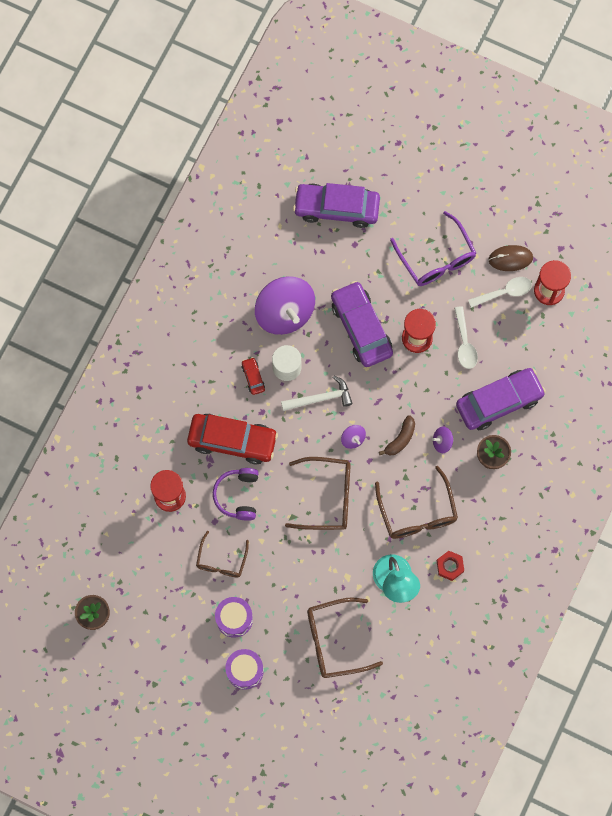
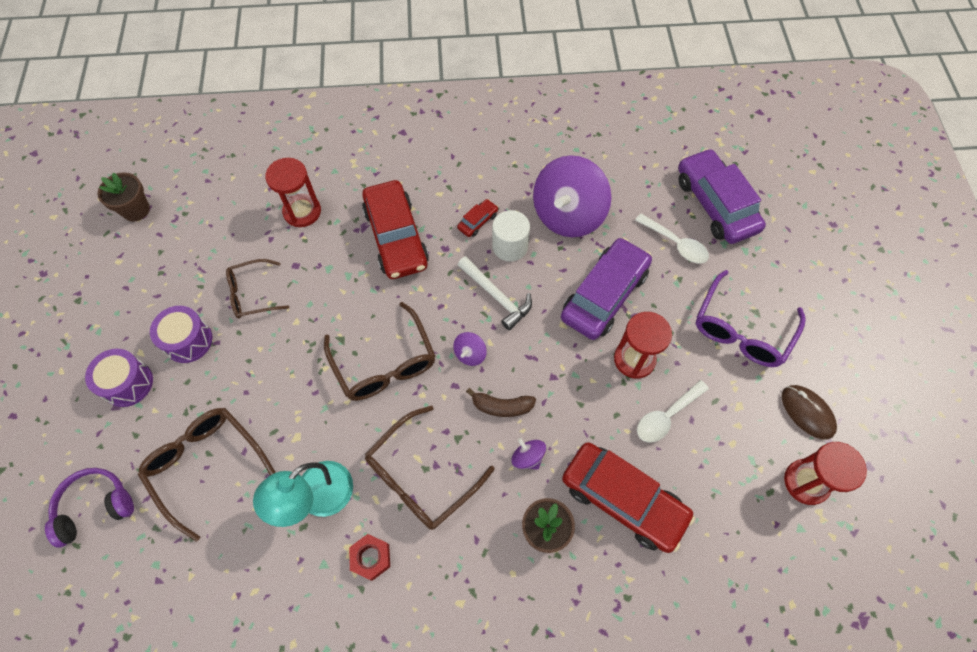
camera: 60 degrees right, 10 degrees down
(238, 495) = (337, 272): purple headphones -> purple headphones (95, 507)
(499, 402) = (623, 499): purple car -> red car
(504, 292) = (762, 428): white spoon -> white spoon (676, 244)

